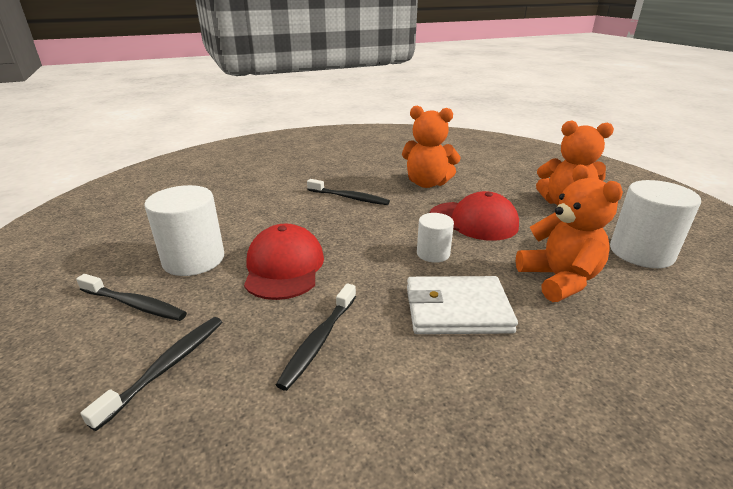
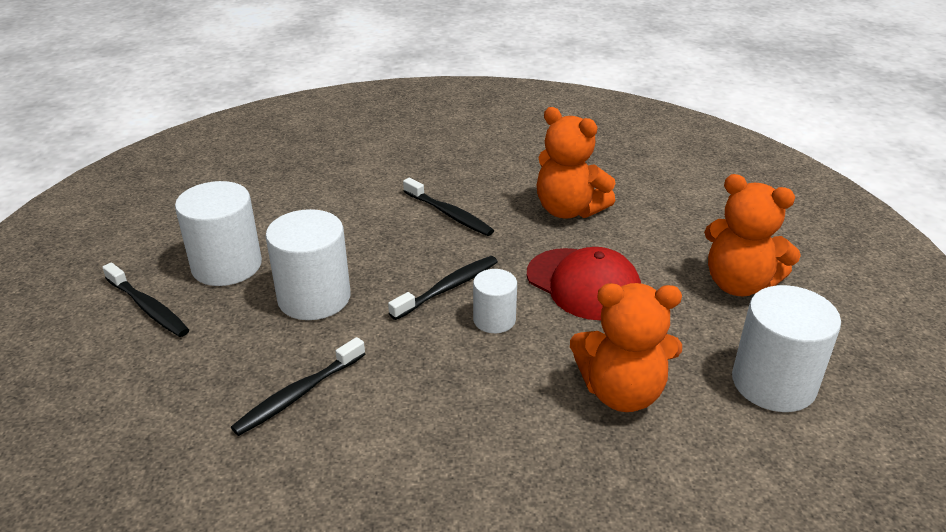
camera: 20 degrees right, 5 degrees up
(167, 367) = (148, 383): black toothbrush -> black toothbrush (448, 288)
(284, 267) = (314, 298): red cap -> white cylinder
(457, 309) = (466, 397): white wallet -> none
(559, 279) = (621, 392): orange teddy bear -> orange teddy bear turned 90 degrees clockwise

